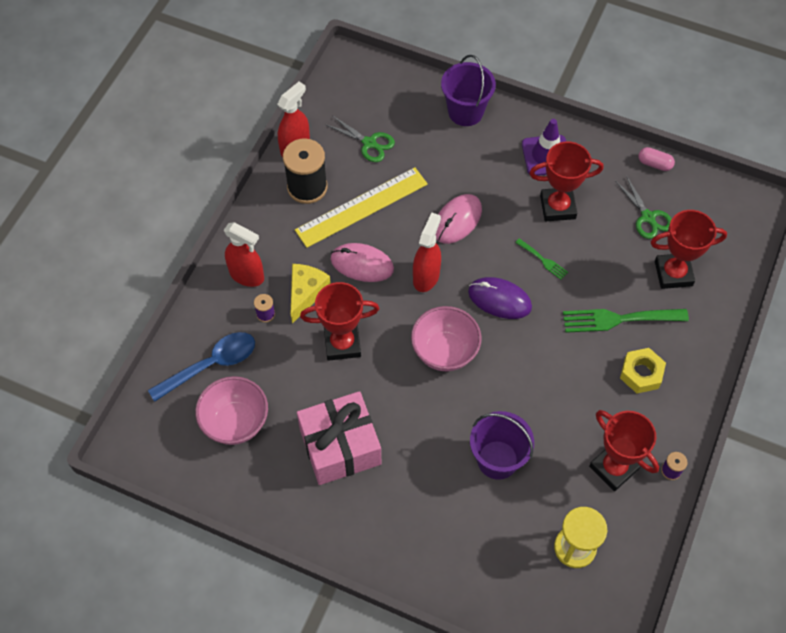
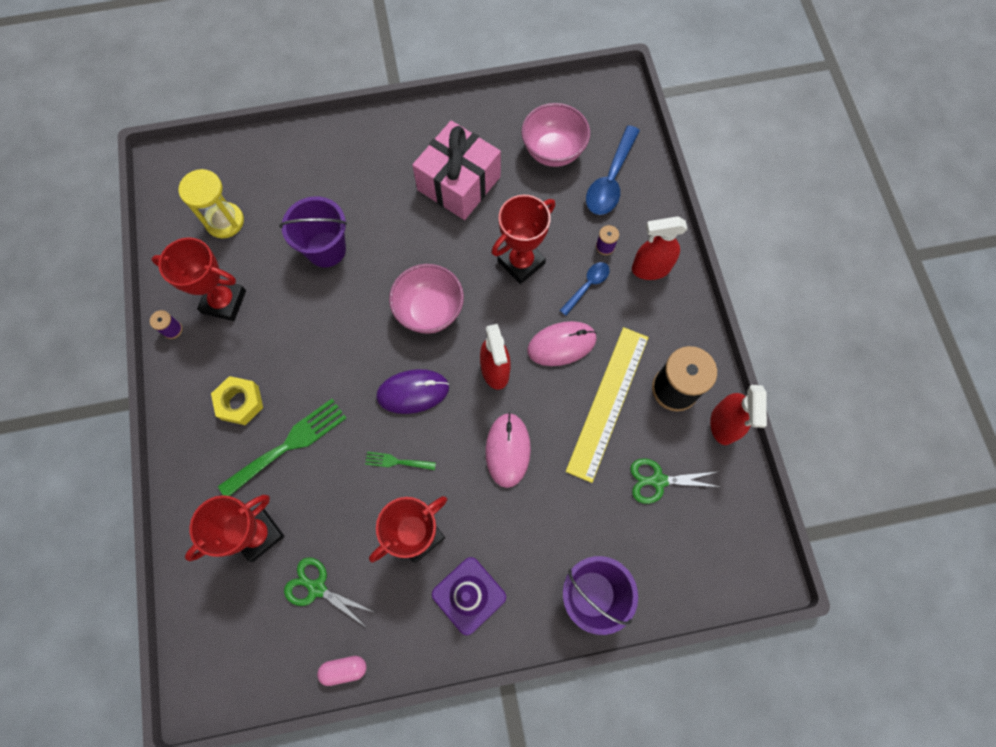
camera: 145 degrees right, 10 degrees up
(306, 293) = (587, 286): yellow cheese -> blue spoon

